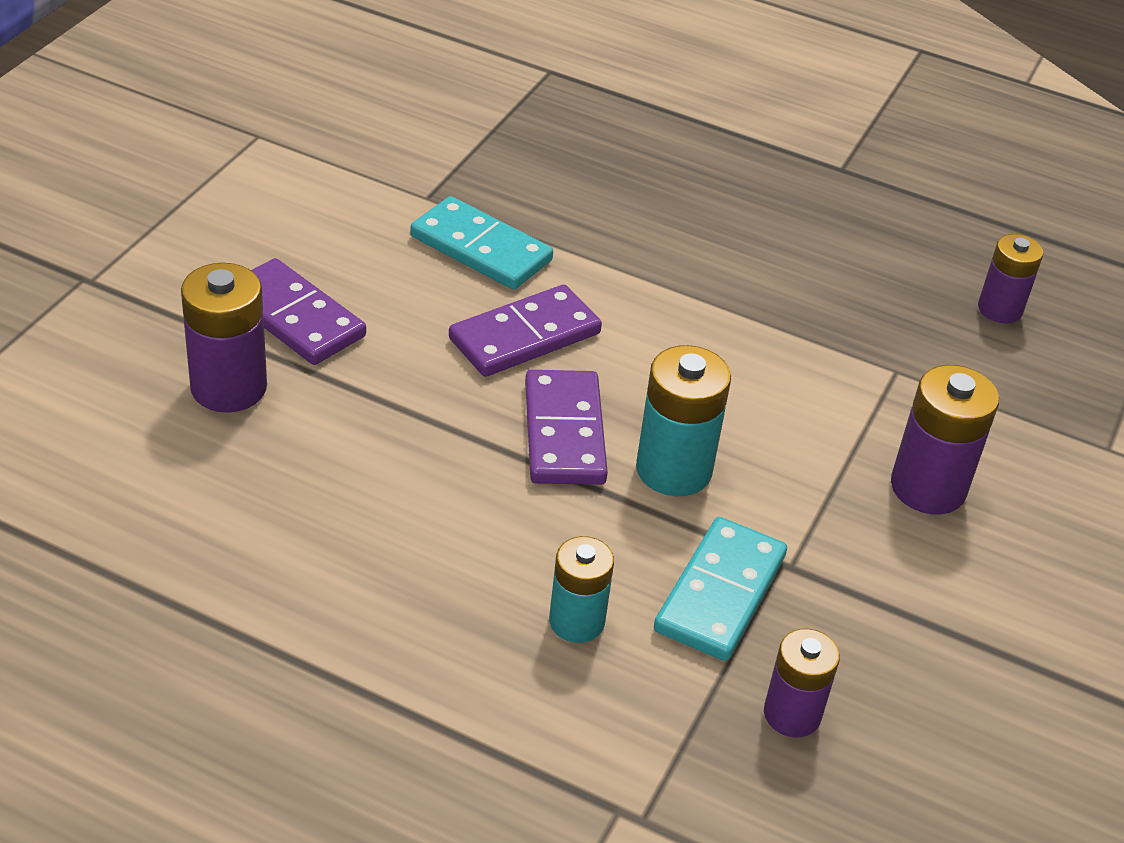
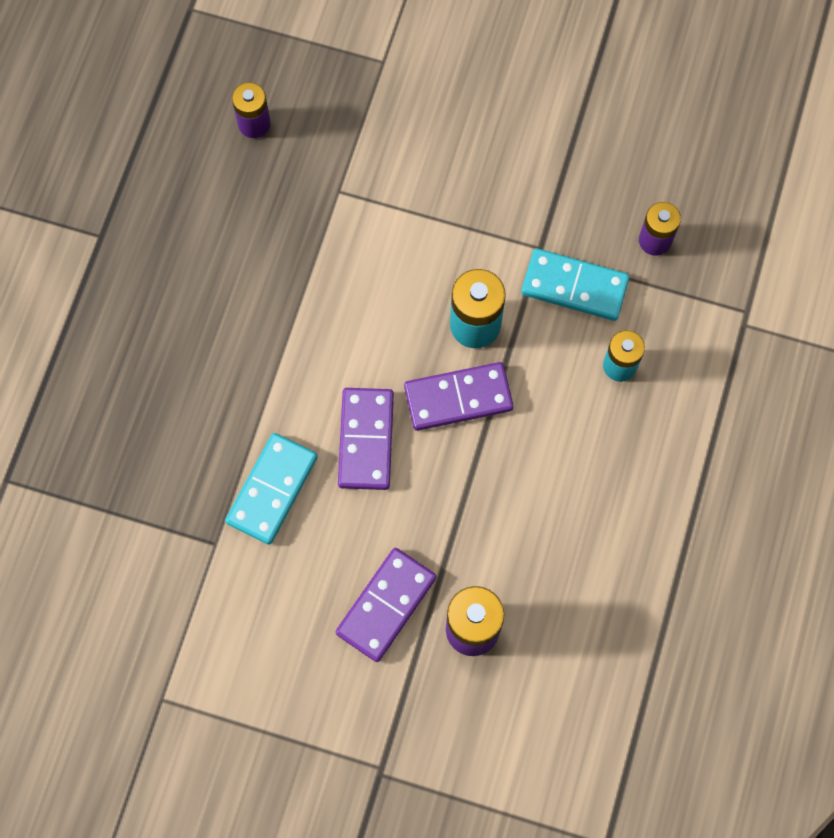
camera: 95 degrees left, 30 degrees up
(525, 336) = (366, 440): purple domino -> purple domino turned 45 degrees clockwise
(928, 488) = (450, 170): purple battery -> none

